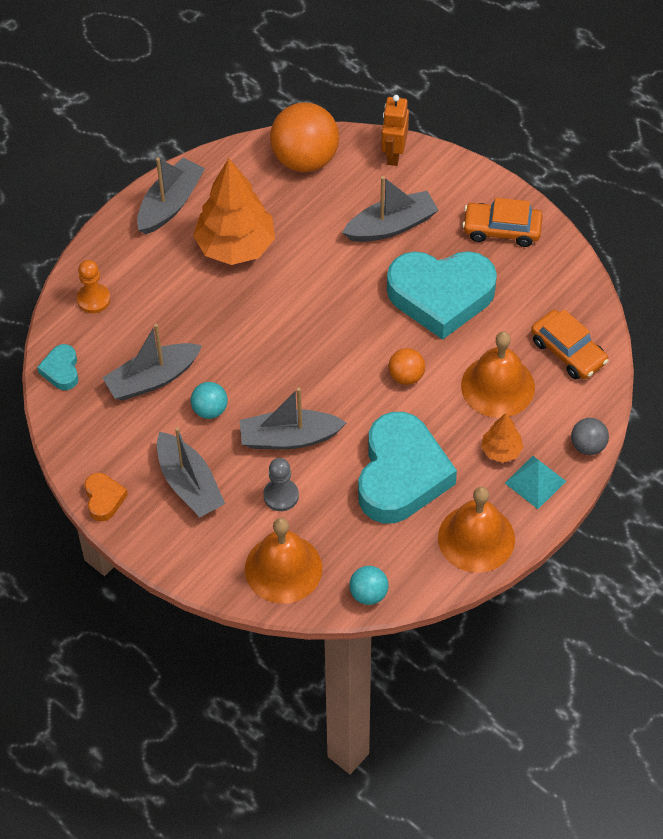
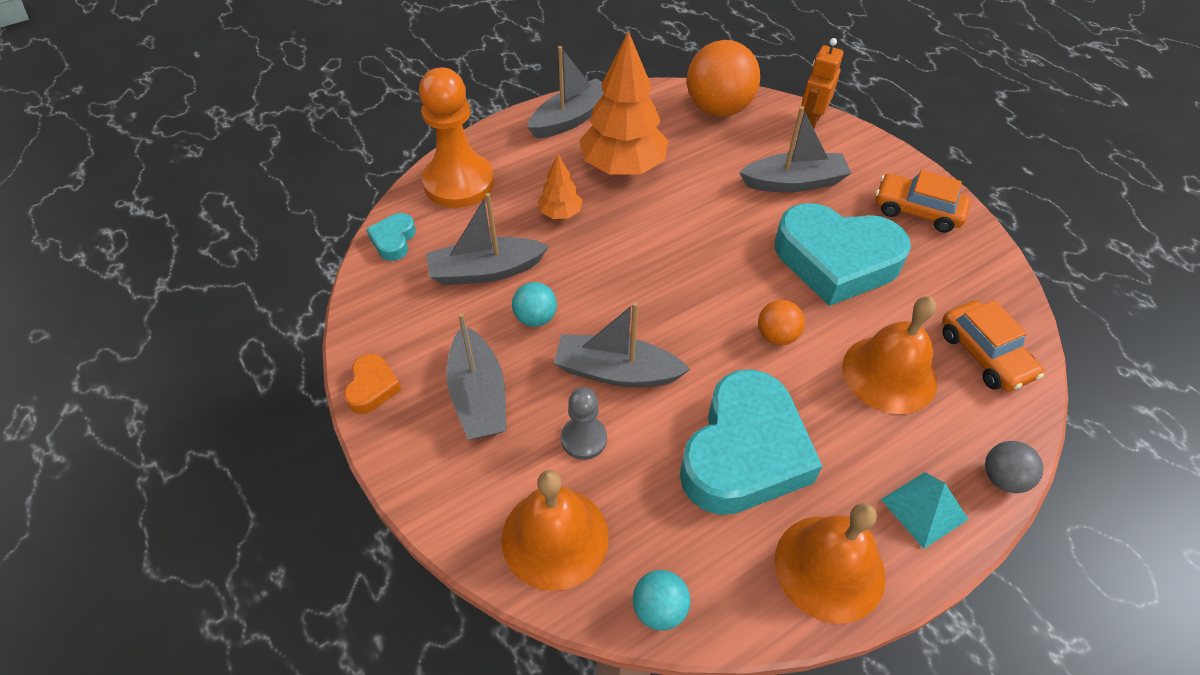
camera: 15 degrees right, 5 degrees down
(93, 299) = (459, 183): orange pawn -> orange pawn, size x1.96
(501, 451) = (882, 455): orange tree -> orange tree (560, 213)

